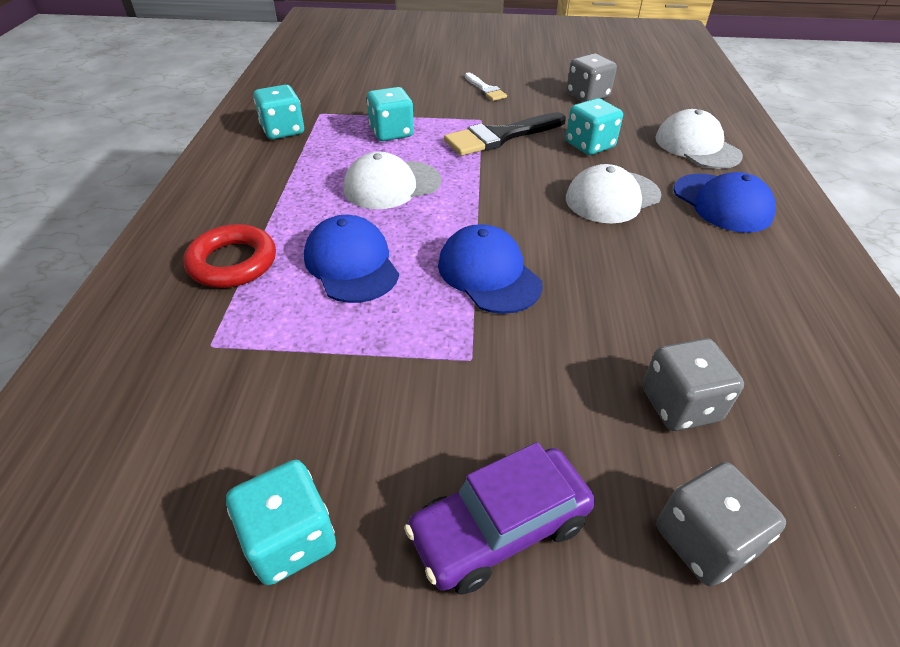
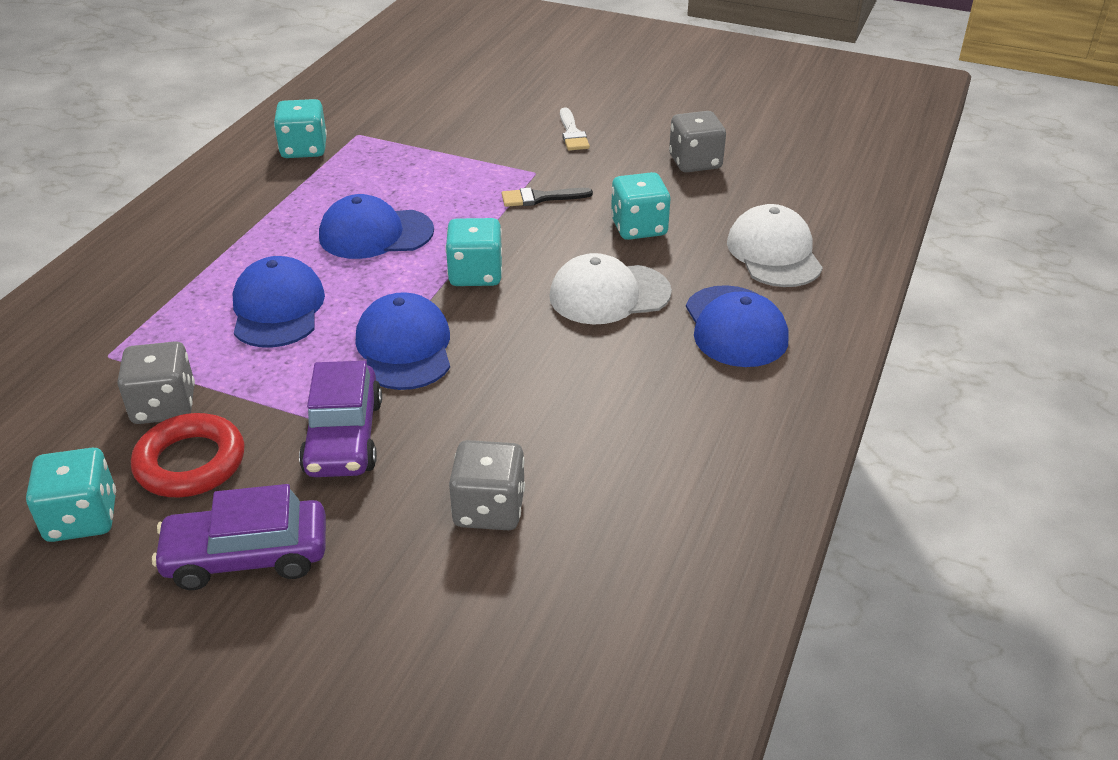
camera: 20 degrees right, 5 degrees down
(233, 262) = (169, 284): red ring -> red ring (190, 463)
(391, 132) = (419, 171): turquoise dice -> turquoise dice (475, 274)
(392, 185) = (375, 234): white cap -> blue cap
(499, 369) = (344, 437): none -> purple car
(500, 137) = (540, 198): black brush -> black brush, size x0.55
(703, 541) = (409, 613): grey dice -> grey dice (164, 406)

